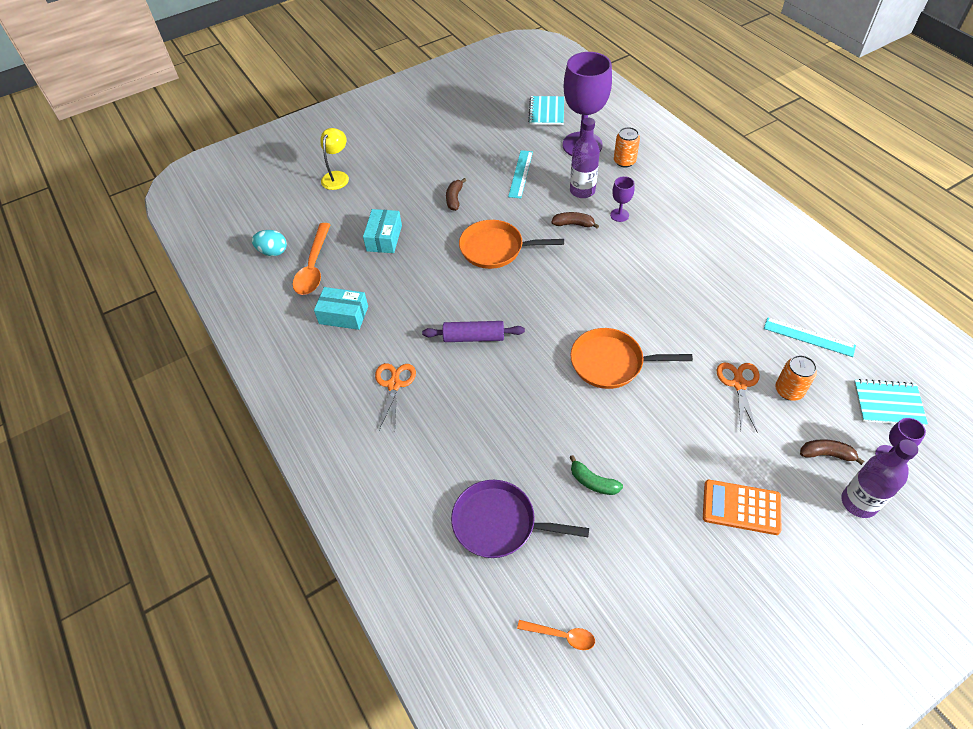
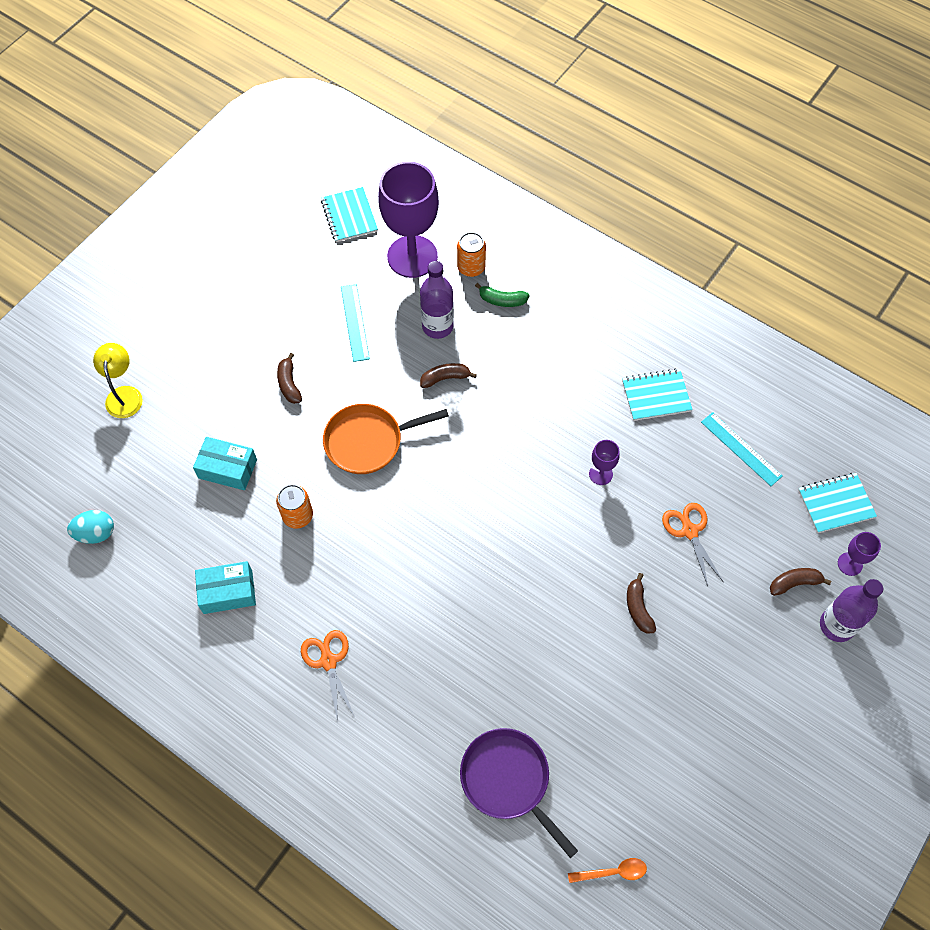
camera: 25 degrees left, 10 degrees up
(314, 267) = (159, 538): orange spoon -> none
(384, 238) = (227, 469): turquoise box -> turquoise box turned 60 degrees counterclockwise
(474, 337) = (392, 569): purple rolling pin -> none
(499, 523) = (508, 780): purple pan -> purple pan turned 60 degrees clockwise
(593, 482) = (584, 698): green banana -> green banana (502, 300)
(611, 363) = (552, 550): orange pan -> none
(619, 215) = (492, 349): purple goblet -> purple goblet (600, 474)
(670, 428) = (638, 608): none -> brown banana
(741, 507) = (733, 672): orange calculator -> none
(744, 280) = (656, 396): none -> turquoise notebook
(789, 390) = (739, 521): orange can -> orange can (297, 516)
(809, 337) = (741, 449): turquoise ruler -> turquoise ruler turned 45 degrees clockwise

